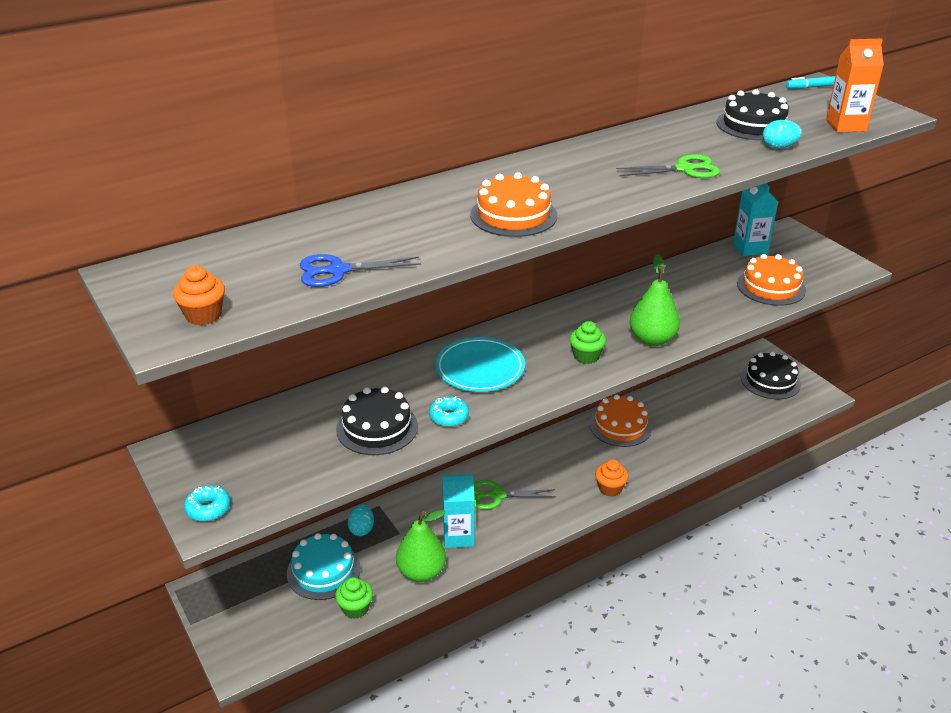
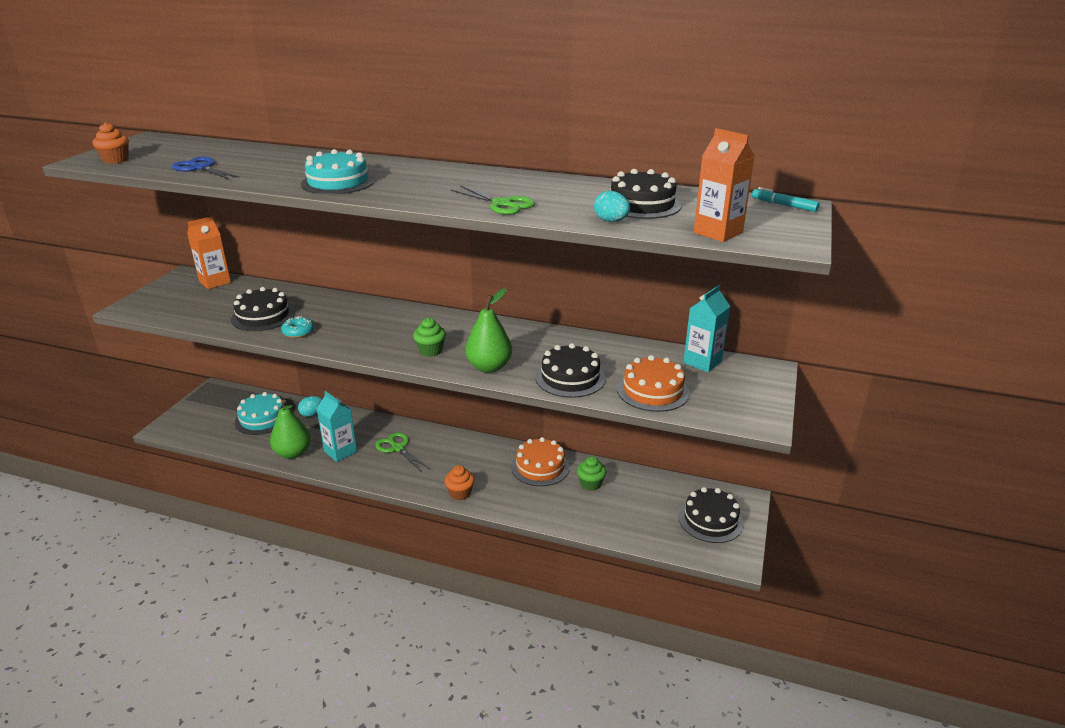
camera: 50 degrees right, 5 degrees down
(208, 509) = (141, 303): turquoise donut -> none
(228, 434) = (215, 282): none -> orange carton
(355, 608) = (239, 444): green cupcake -> green cupcake (590, 484)
(480, 368) = (367, 322): turquoise plate -> none
(513, 215) = (338, 182): orange cake -> turquoise cake
(713, 311) = (570, 378): none -> black cake

